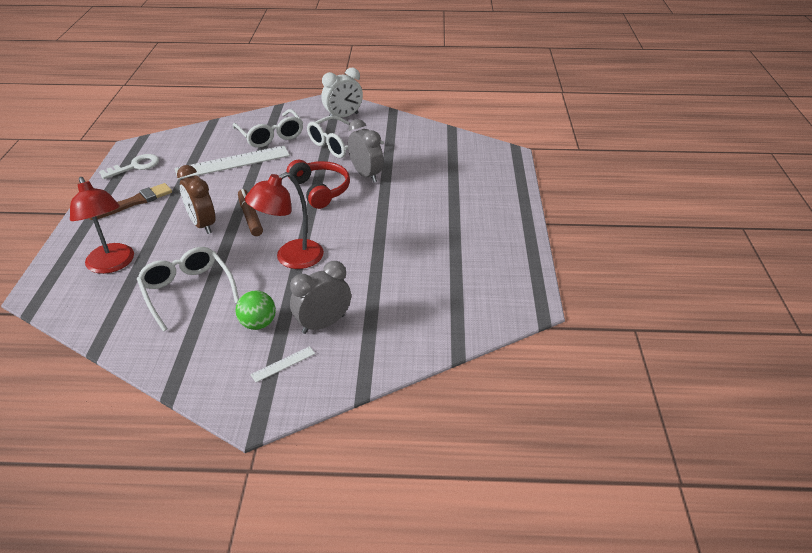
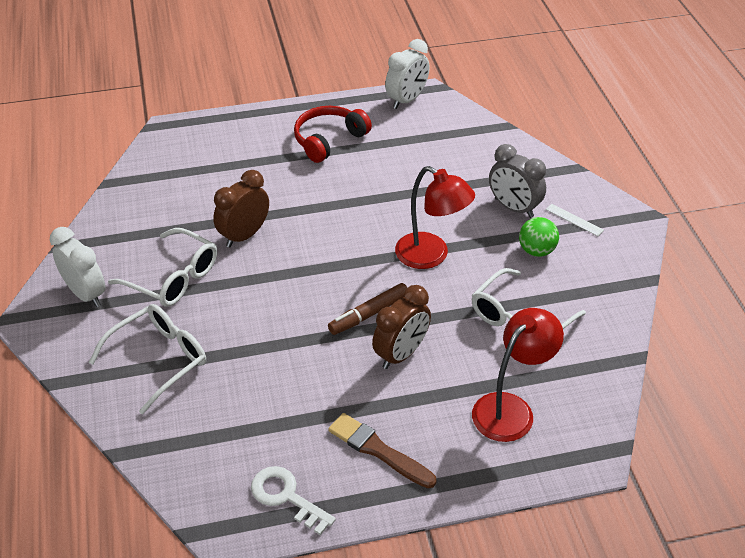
camera: 105 degrees left, 5 degrees up
(233, 162) = (245, 378): white ruler -> none
(320, 190) = (291, 268): red headphones -> red headphones (329, 140)
(366, 175) = (244, 235): grey clock -> brown clock
(523, 288) = (406, 100): none -> white clock

